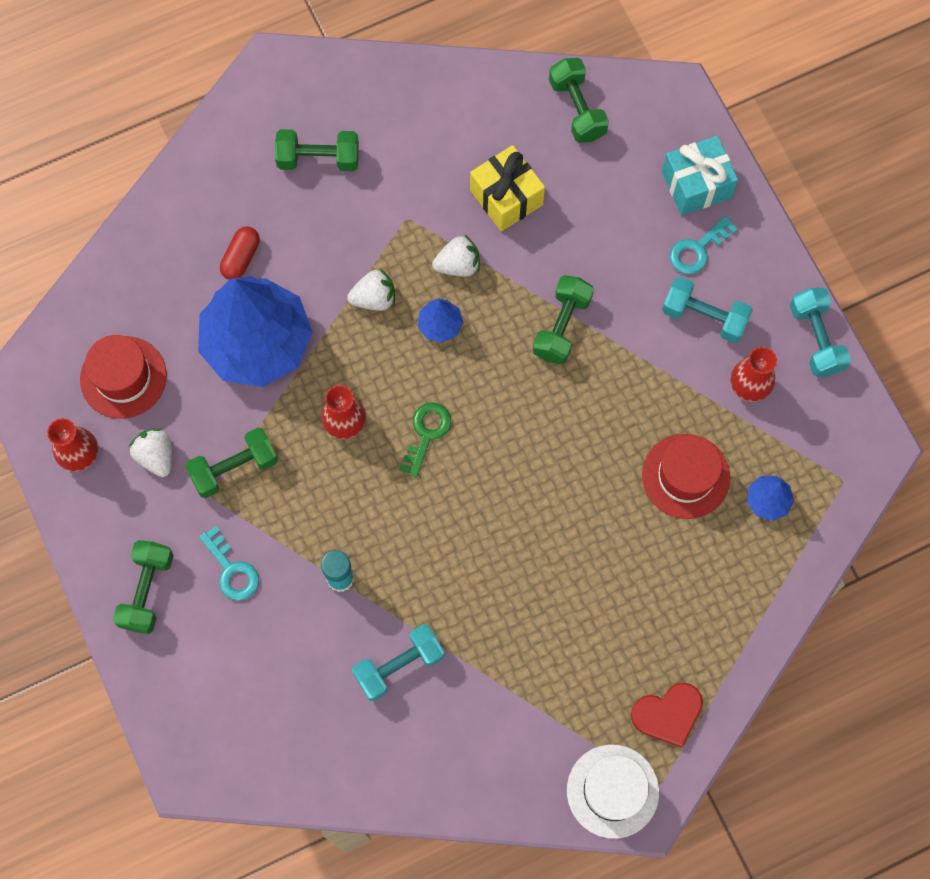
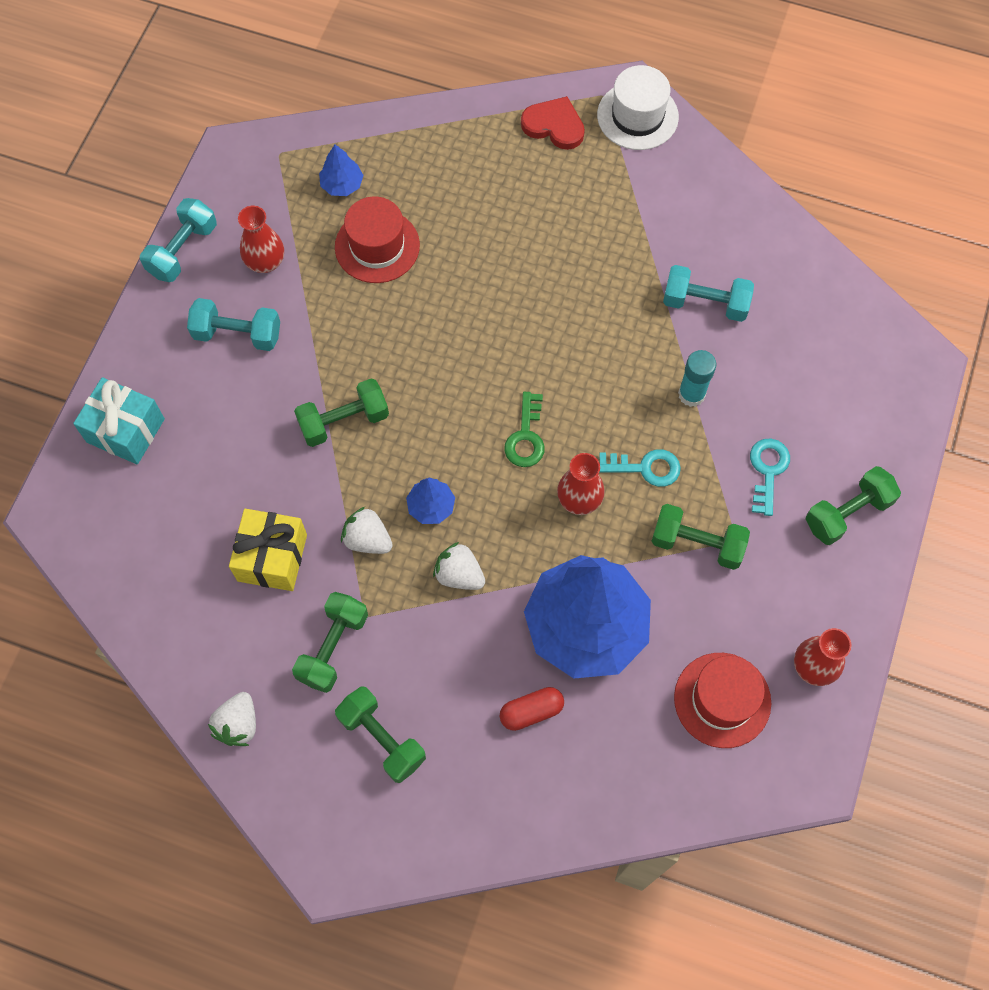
camera: 135 degrees left, 5 degrees down
(156, 456) = (751, 609): white strawberry -> white strawberry (238, 724)
(426, 433) = (526, 436): green key -> green key turned 60 degrees counterclockwise
(577, 109) = (137, 576): green dumbbell -> green dumbbell (333, 647)
(698, 249) = (183, 383): turquoise key -> turquoise key (645, 468)
(704, 317) = (237, 334): turquoise dumbbell -> turquoise dumbbell turned 60 degrees counterclockwise

